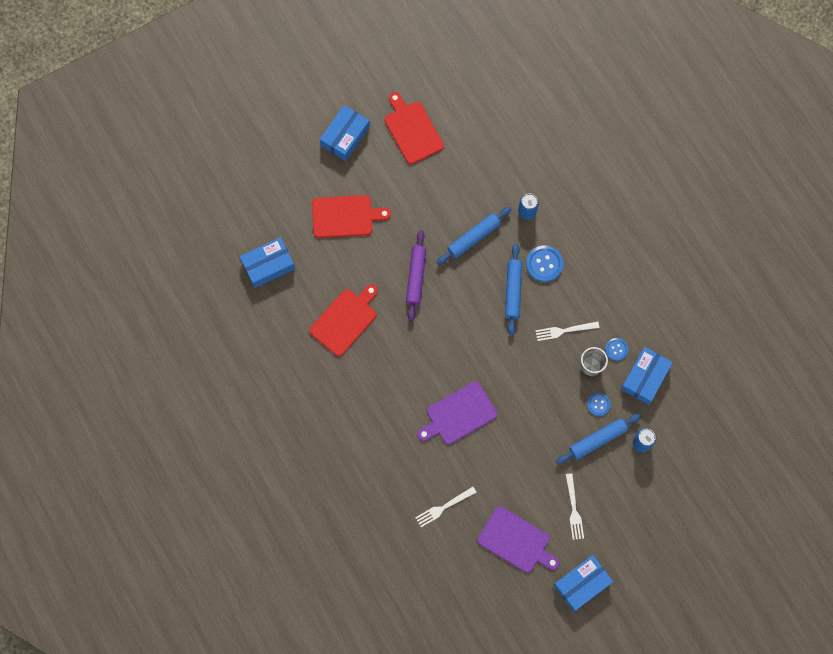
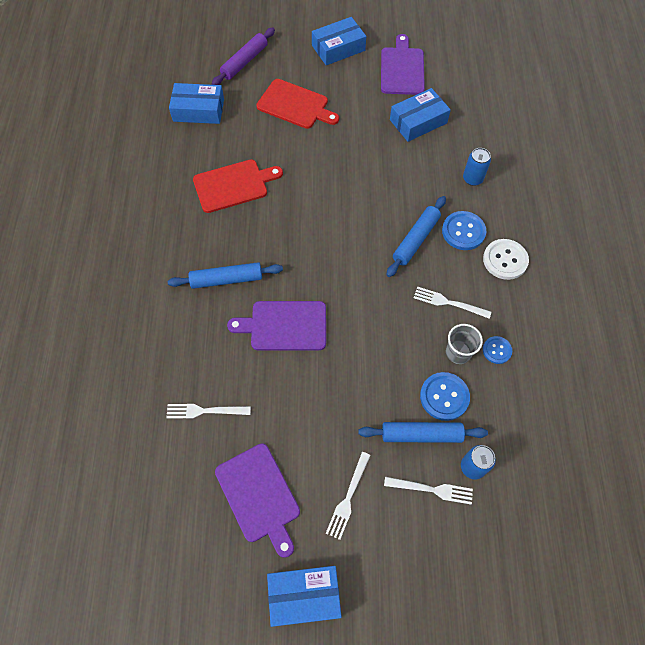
camera: 30 degrees right, 10 degrees down
(412, 130) = (402, 69): red cutting board -> purple cutting board
(415, 277) = (326, 182): purple rolling pin -> purple rolling pin (244, 62)
(473, 238) = (404, 176): blue rolling pin -> blue rolling pin (226, 279)
(587, 272) = (505, 260): none -> white button
(598, 404) = (444, 397): blue button -> blue button, size x1.65
(624, 473) = (432, 489): none -> white fork
(645, 378) = (515, 397): blue box -> blue box (418, 121)

